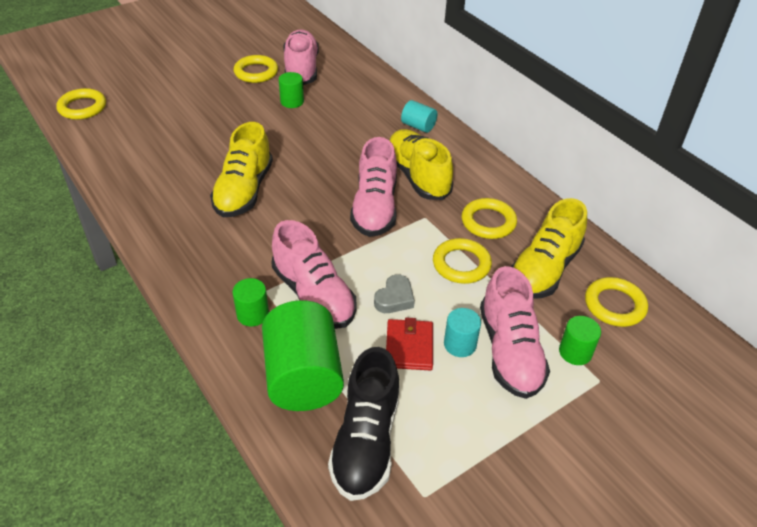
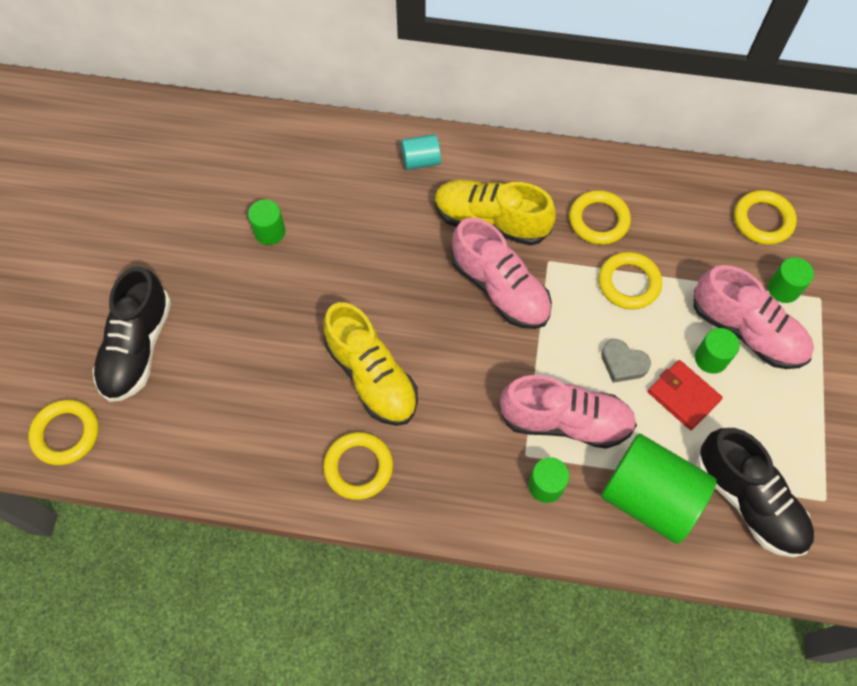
camera: 45 degrees left, 20 degrees up
(162, 100) = (137, 348): none -> black shoe
(256, 72) = (181, 225): yellow ring -> yellow ring (358, 467)
(301, 69) = (221, 181): pink shoe -> none
(394, 298) = (623, 363): grey heart -> grey heart turned 135 degrees clockwise
(460, 344) = (711, 358): turquoise cylinder -> green cylinder
(544, 270) = (687, 231): yellow shoe -> none

